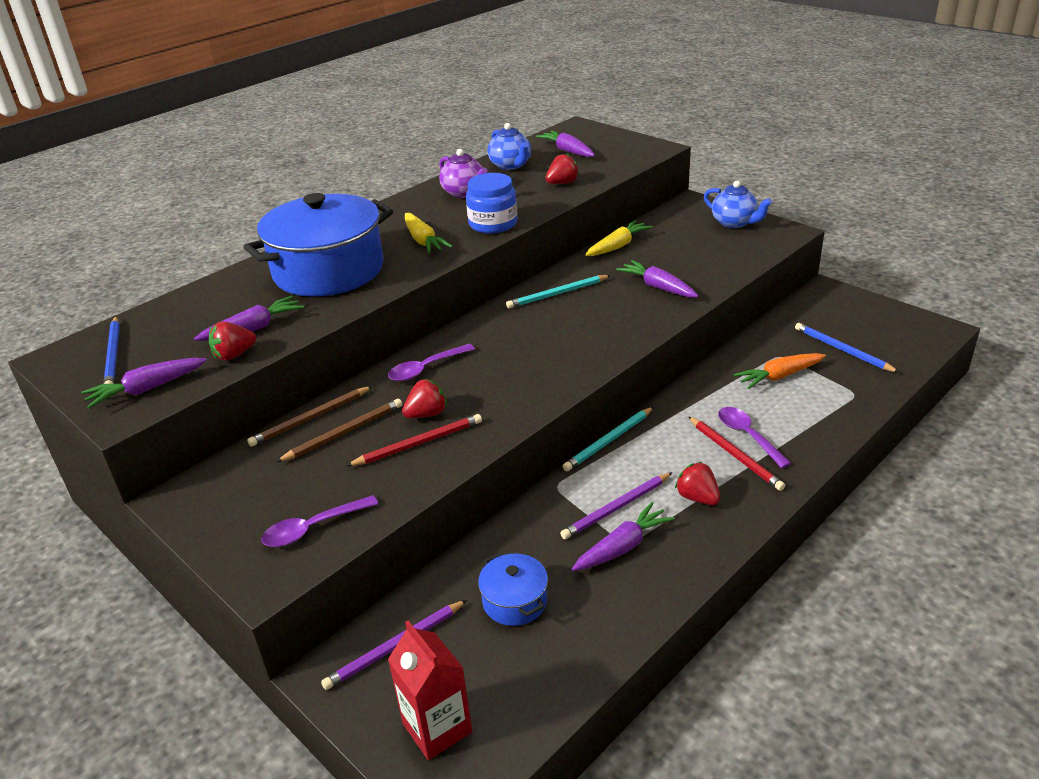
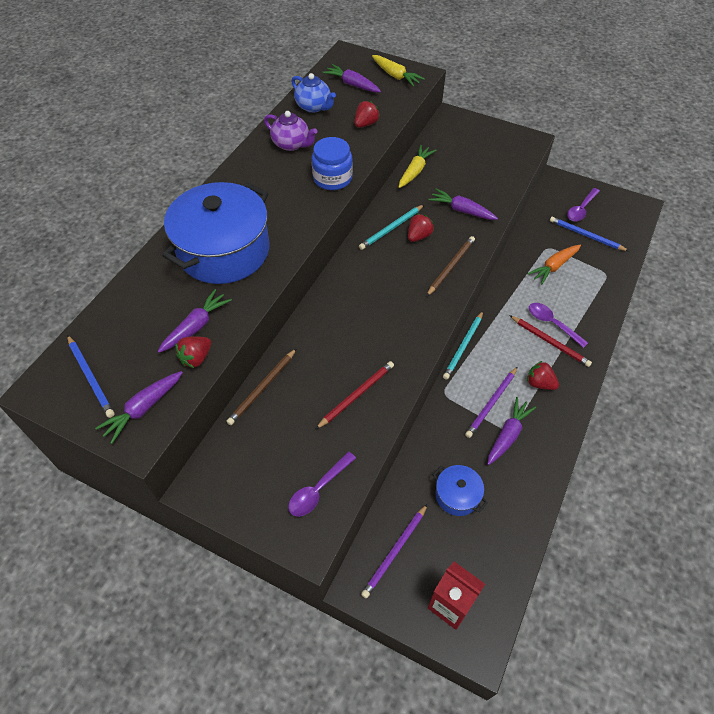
camera: 20 degrees left, 20 degrees up
(343, 433) = (295, 397): brown pencil -> brown pencil (450, 267)
(423, 241) = (286, 205): yellow carrot -> yellow carrot (396, 76)
(426, 369) = (327, 321): purple spoon -> purple spoon (581, 209)
(426, 414) = (349, 366): red strawberry -> red strawberry (419, 236)
(734, 223) = (490, 135): blue teapot -> none

